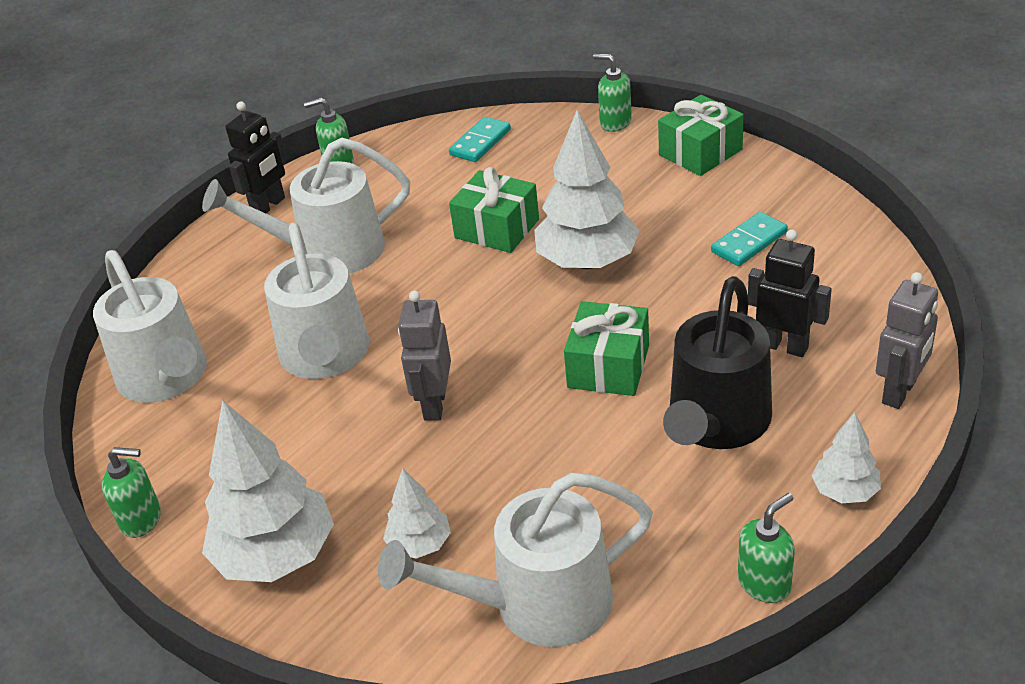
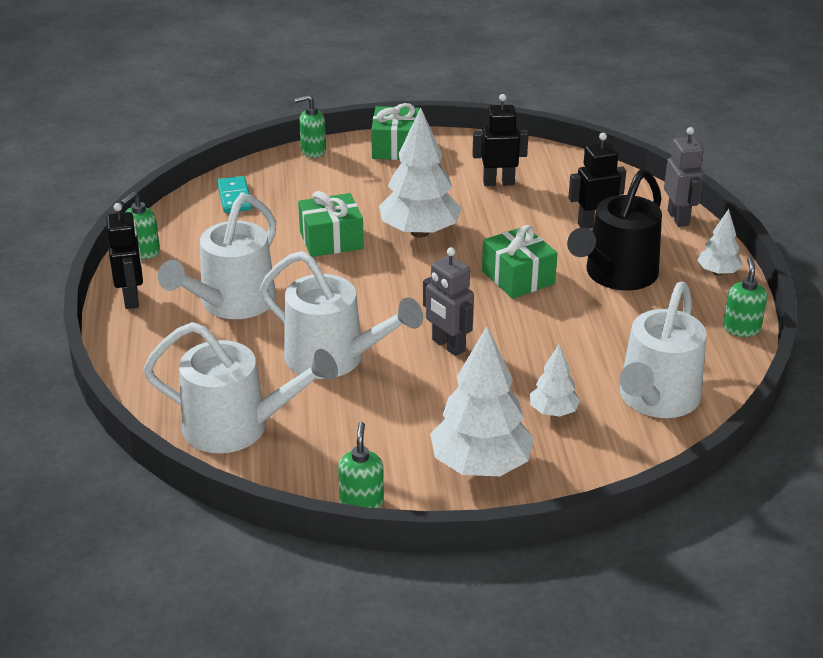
camera: 50 degrees left, 5 degrees down
(142, 519) = (361, 502): green soap dispenser -> green soap dispenser turned 45 degrees counterclockwise
(716, 424) = (616, 275): black watering can -> black watering can turned 60 degrees clockwise
(749, 242) = (498, 182): turquoise domino -> black robot

